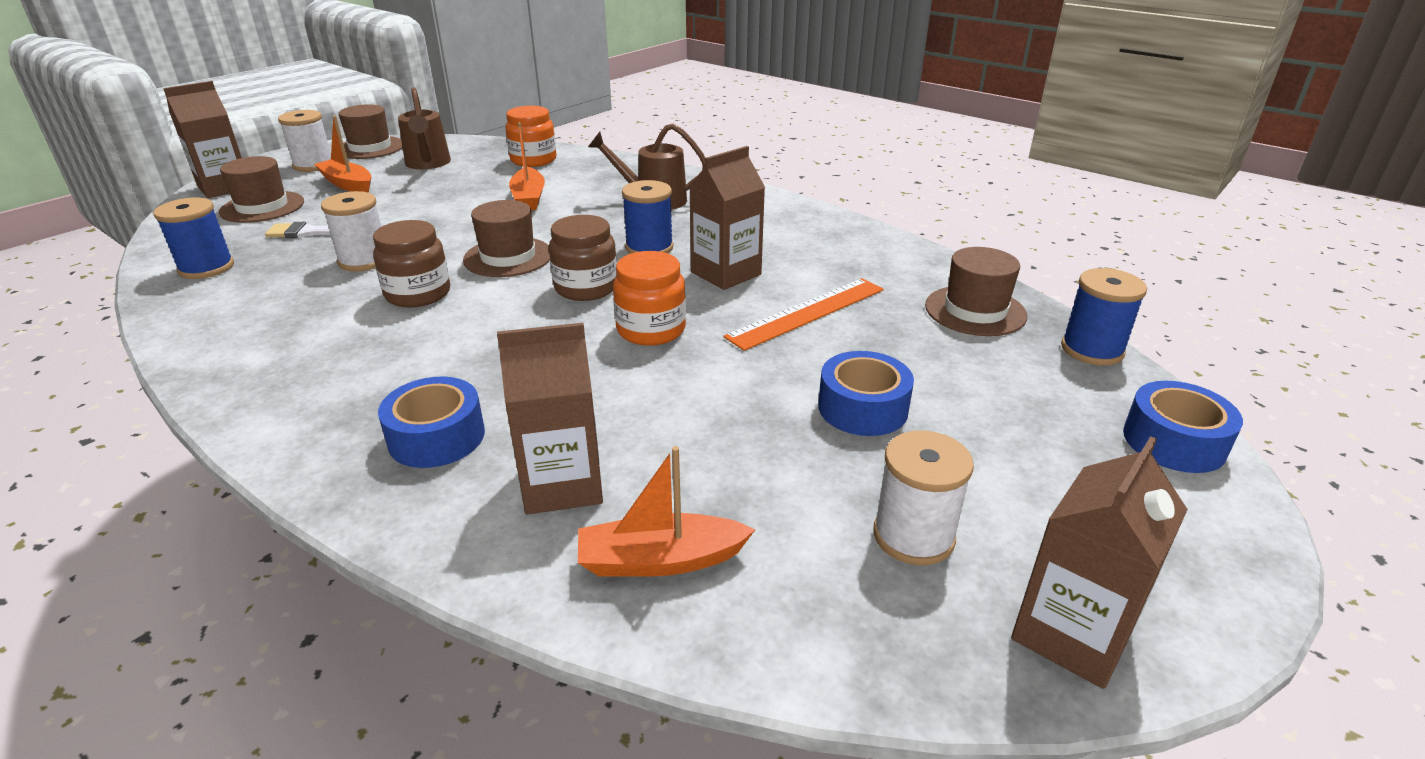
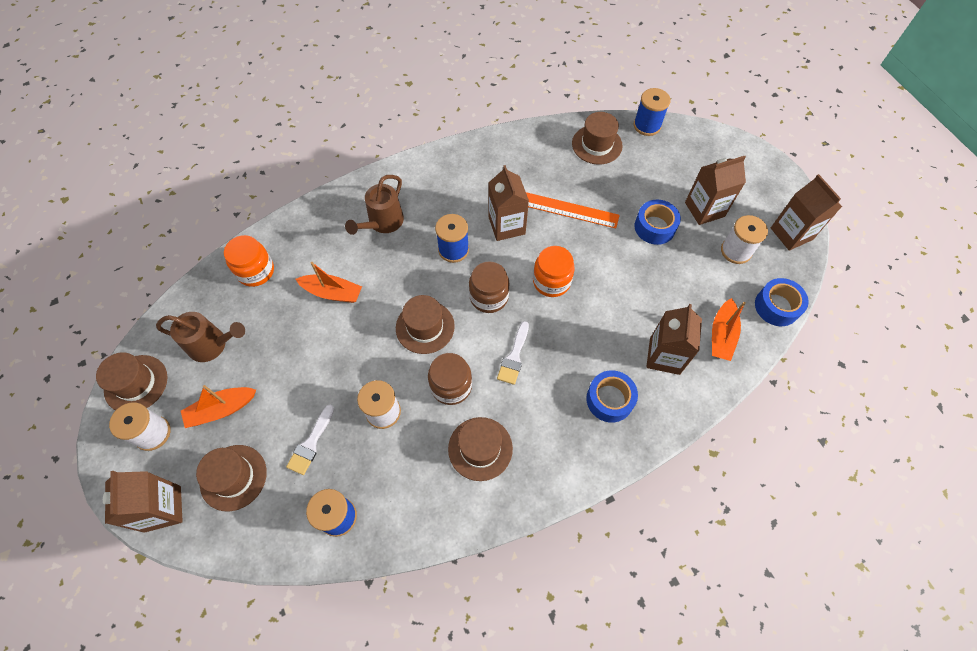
camera: 65 degrees left, 30 degrees up
(316, 337) = (480, 448): none -> brown hat
(488, 329) = (514, 356): none -> white brush
(807, 313) = (567, 209): orange ruler -> orange ruler turned 60 degrees counterclockwise
(977, 463) = (704, 209): none -> brown carton
(1174, 442) = (715, 143): blue tape -> blue tape (776, 306)

